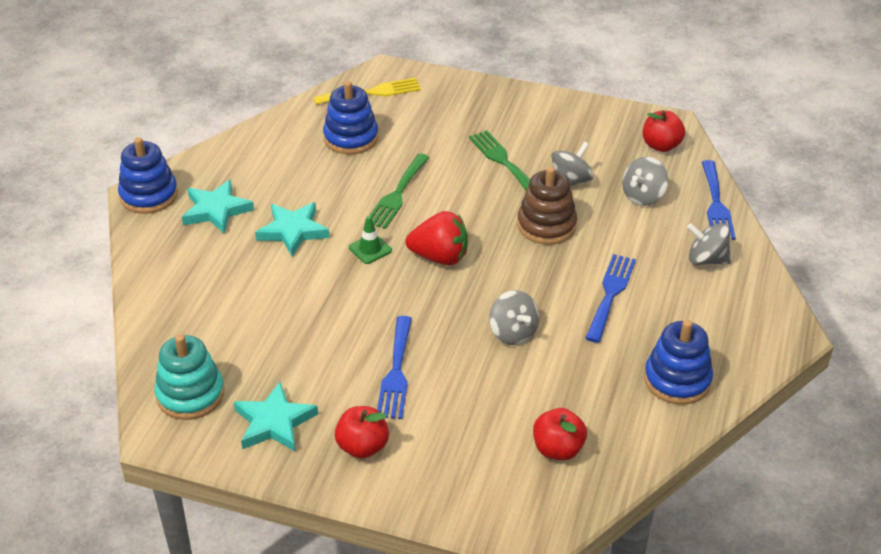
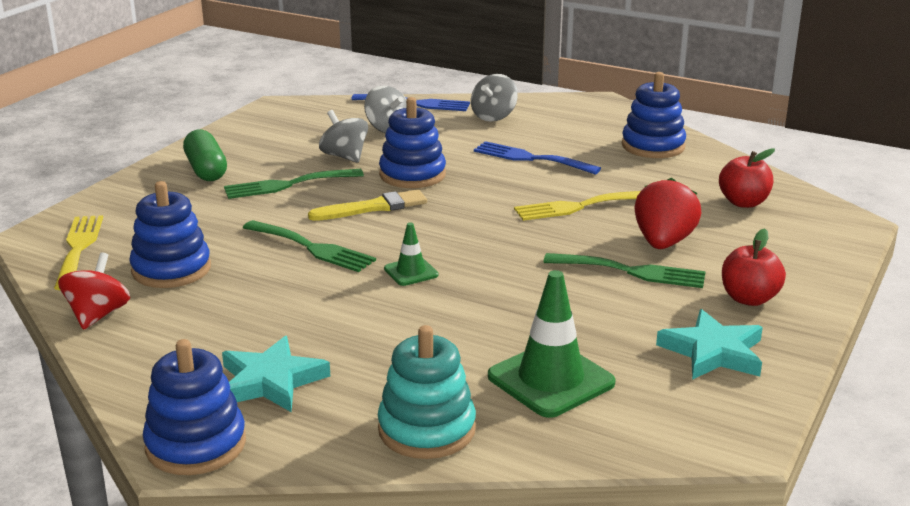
camera: 80 degrees left, 15 degrees down
(190, 395) = (663, 413): turquoise stacking toy -> turquoise stacking toy (427, 429)
(228, 335) = (551, 380): none -> green traffic cone
(285, 124) = (98, 315): none -> red spinning top
(293, 231) = (351, 321): turquoise star -> none
(396, 372) = (632, 272): blue fork -> green fork
(440, 257) = (443, 233): red strawberry -> red strawberry (663, 242)
(475, 213) = (373, 207): none -> yellow brush
(513, 333) = (578, 206): grey spinning top -> yellow fork
(517, 116) = (206, 170): none -> green capsule
(546, 225) = (412, 175): brown stacking toy -> blue stacking toy
(661, 145) = (311, 113): red apple -> none

